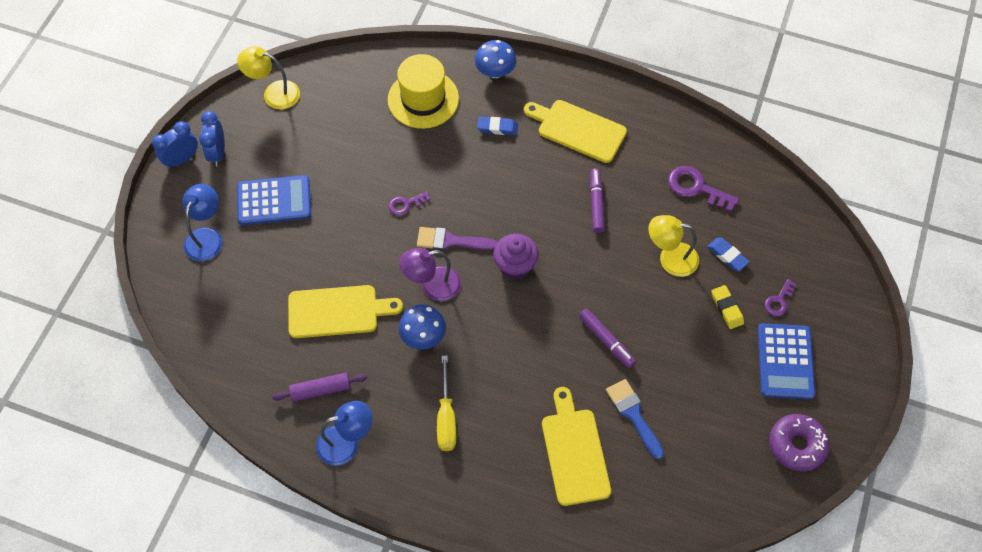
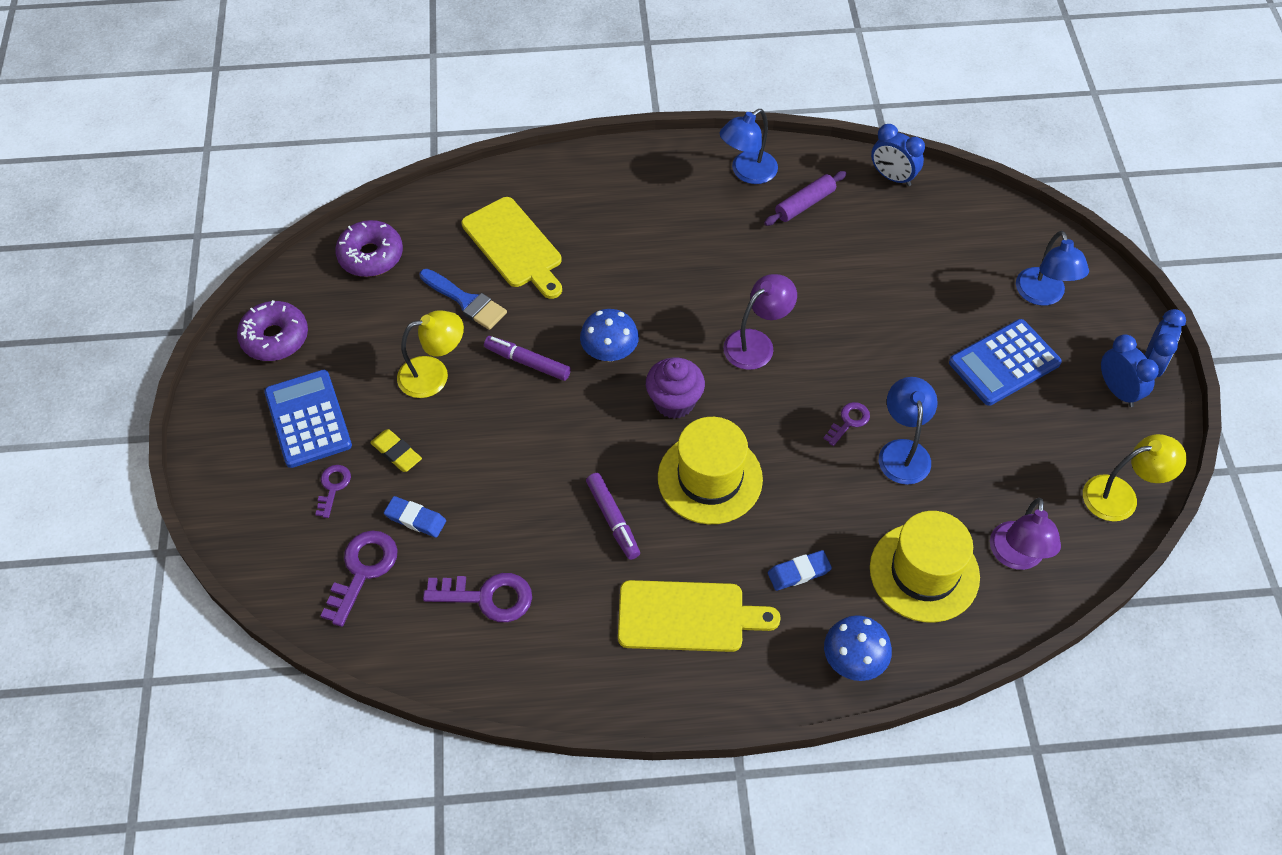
camera: 155 degrees right, 5 degrees down
(234, 385) = (892, 177): none -> blue clock
(338, 311) = (841, 278): yellow cutting board -> none
(363, 86) = (1016, 557): none -> purple lamp
(384, 171) = (903, 451): none -> blue lamp
(423, 336) = (733, 290): blue mushroom -> blue mushroom (609, 352)
(446, 417) = (662, 228): yellow screwdriver -> none
(451, 241) = (766, 400): purple brush -> none
(519, 204) = (710, 478): none -> yellow hat
(670, 258) = (488, 486): yellow lamp -> yellow lamp (434, 375)
(698, 495) = (371, 256): none -> purple donut
(772, 235) = (362, 570): none -> purple key

